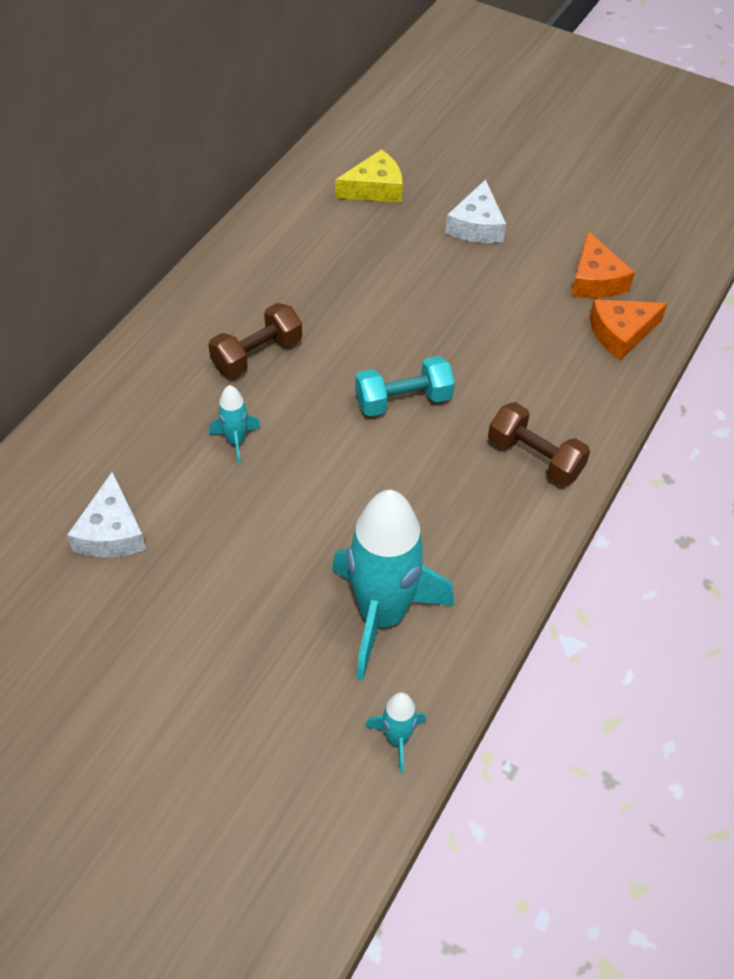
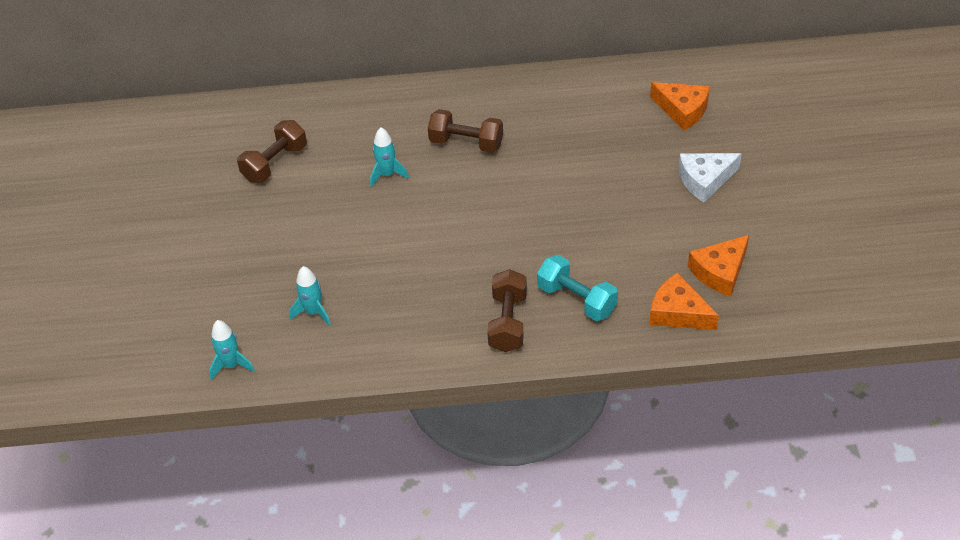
camera: 60 degrees right, 5 degrees down
(111, 532) = (275, 163): white cheese -> brown dumbbell
(375, 188) = (682, 110): yellow cheese -> orange cheese
(382, 615) = (313, 312): turquoise rocket -> turquoise rocket, size x0.45
(403, 400) = (495, 231): turquoise dumbbell -> turquoise dumbbell (576, 299)

